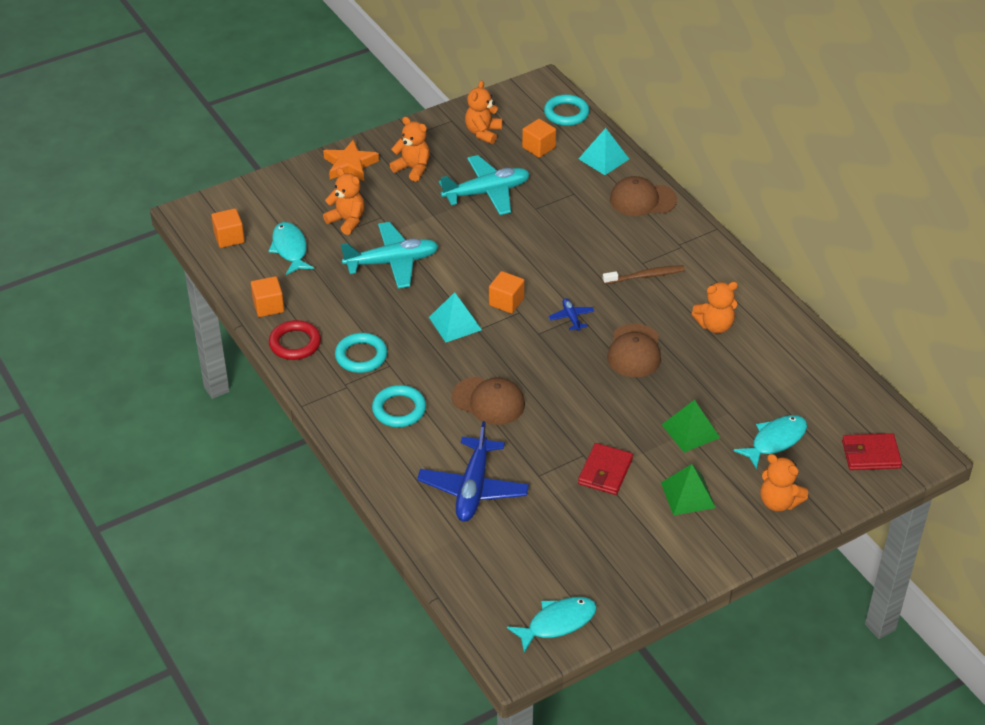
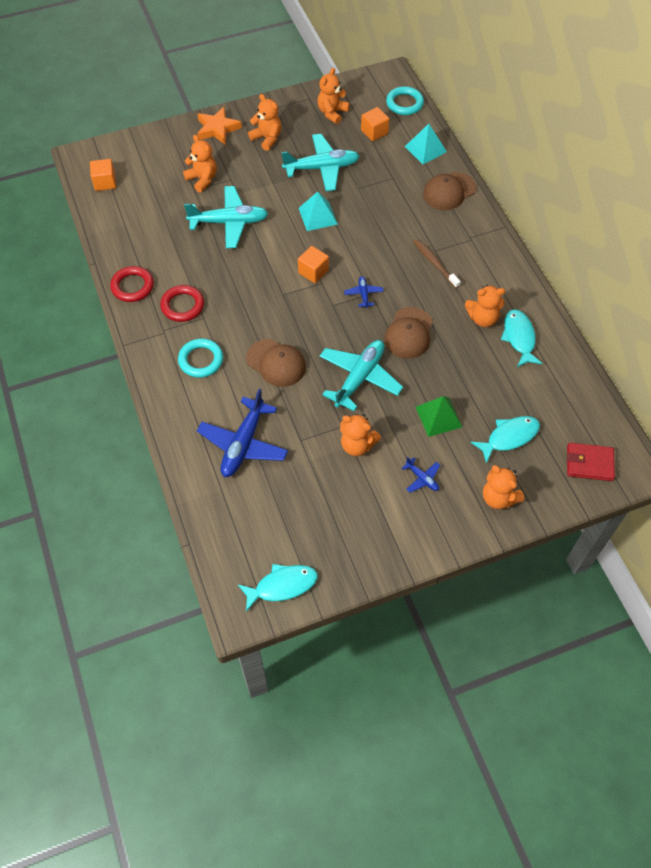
camera: 10 degrees right, 15 degrees up
(268, 306) = (120, 249): orange cube -> none
(290, 249) = (150, 199): turquoise fish -> turquoise fish (519, 337)
(361, 356) = (182, 306): turquoise ring -> red ring
(455, 323) = (266, 286): turquoise pyramid -> turquoise pyramid (318, 216)
(589, 403) = (359, 378): none -> turquoise plane
(605, 471) = (357, 445): red wallet -> orange teddy bear
(642, 200) = (449, 191): brown cap -> brown cap turned 45 degrees counterclockwise
(645, 276) = (434, 263): brown toothbrush -> brown toothbrush turned 120 degrees counterclockwise
(688, 495) = (422, 478): green pyramid -> blue plane

